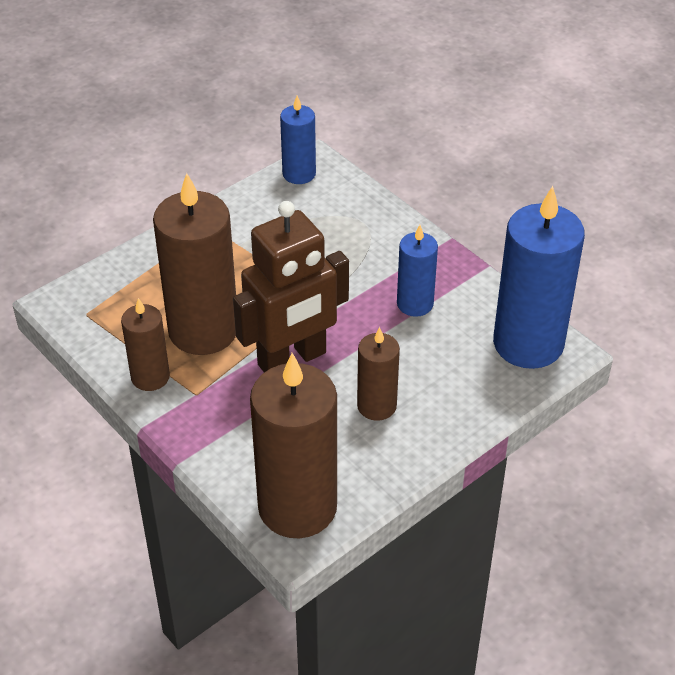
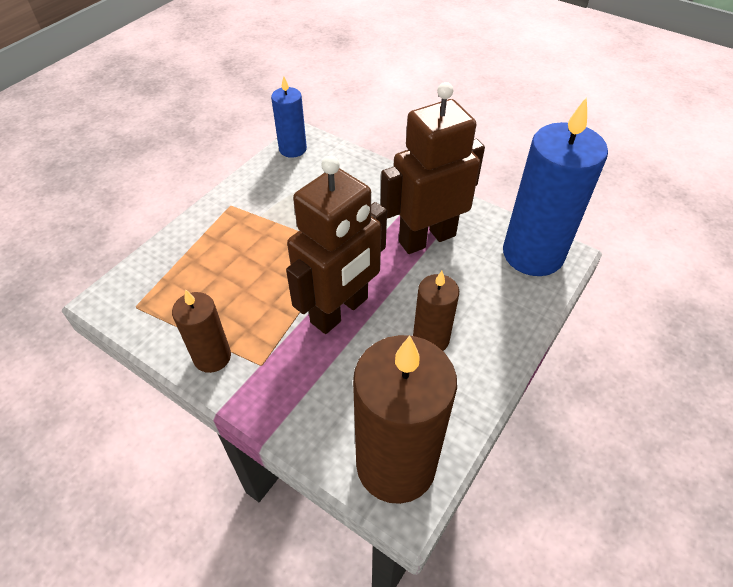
camera: 15 degrees left, 5 degrees up
(203, 330) = (250, 300): brown candle -> none
(415, 304) = (426, 238): blue candle -> brown robot

